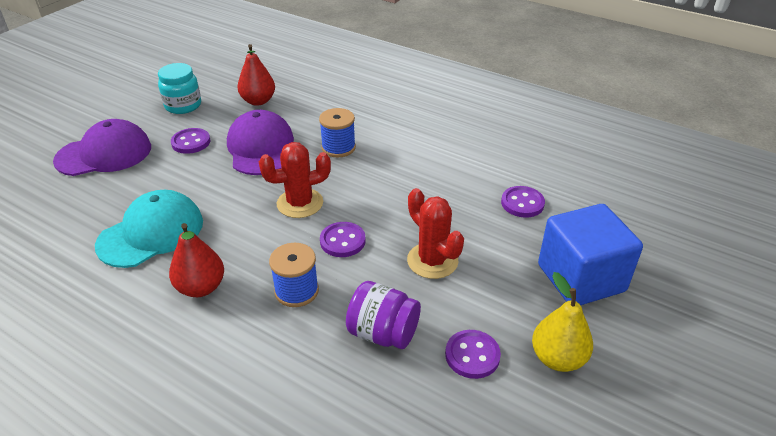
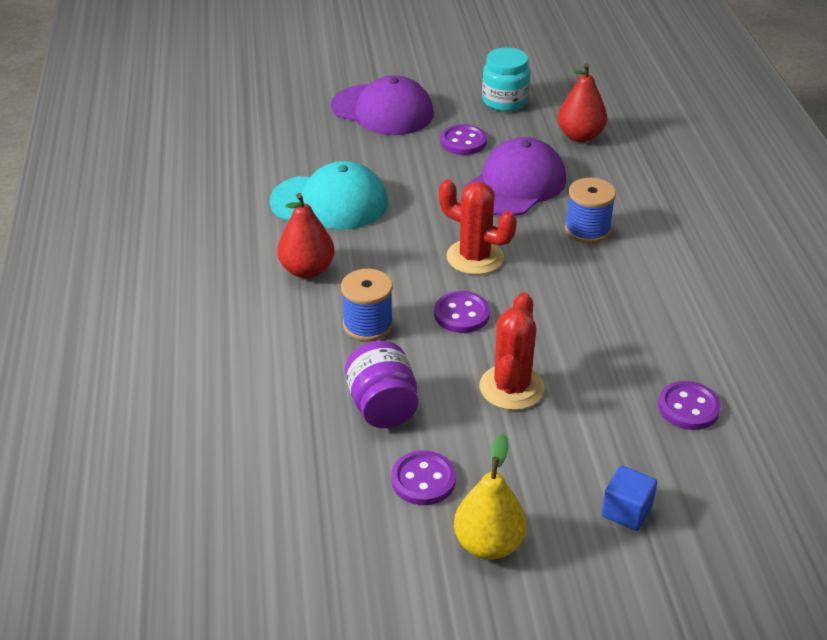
camera: 50 degrees right, 0 degrees up
(581, 278) = (626, 511): blue cube -> blue cube, size x0.45

